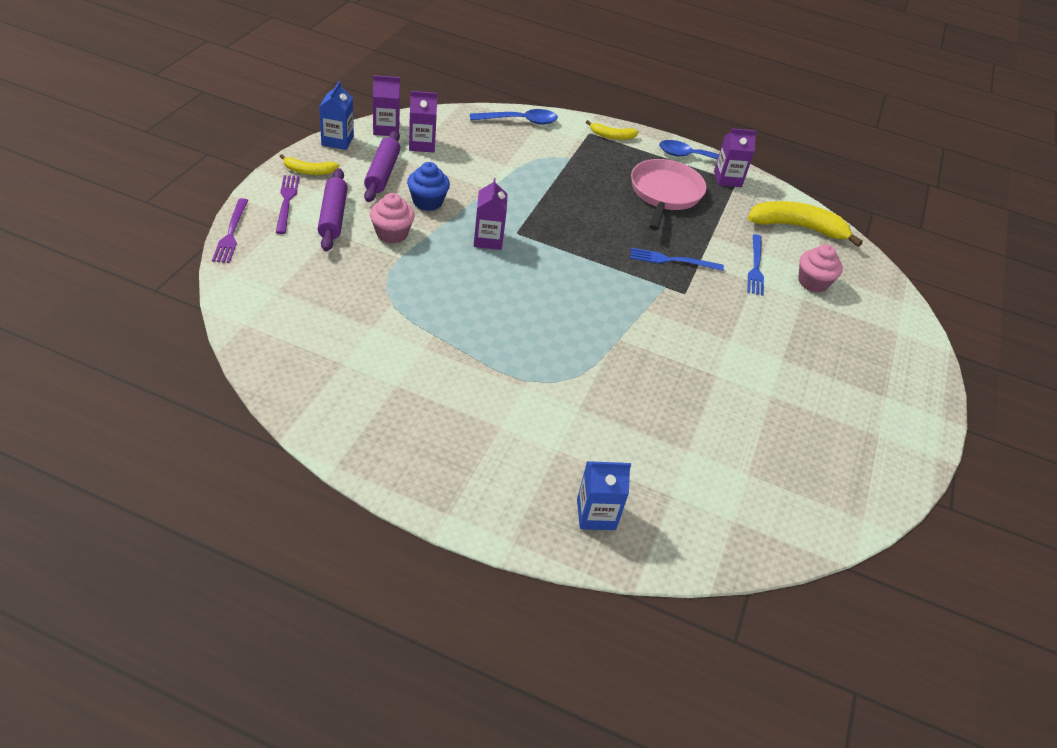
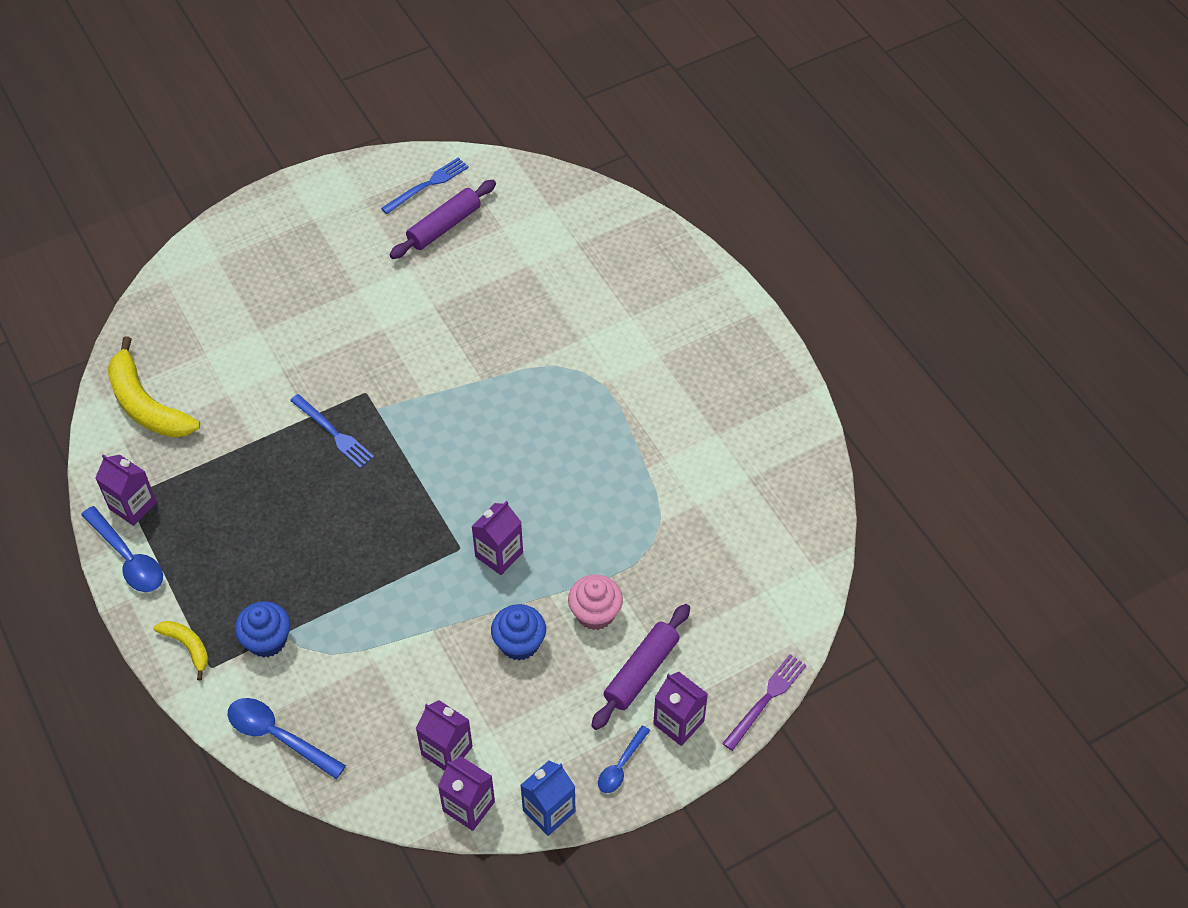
camera: 135 degrees left, 10 degrees up
(287, 201) = (678, 722): purple fork -> purple carton
(309, 171) = (621, 766): yellow banana -> blue spoon
(382, 173) = (535, 718): purple rolling pin -> purple rolling pin (444, 226)
(575, 152) = (267, 640): none -> blue cupcake
(596, 514) = (645, 260): blue carton -> none
(664, 194) = (236, 521): pink pan -> none
(755, 267) = (257, 384): blue fork -> blue fork (427, 185)
(812, 282) = (224, 340): pink cupcake -> none

